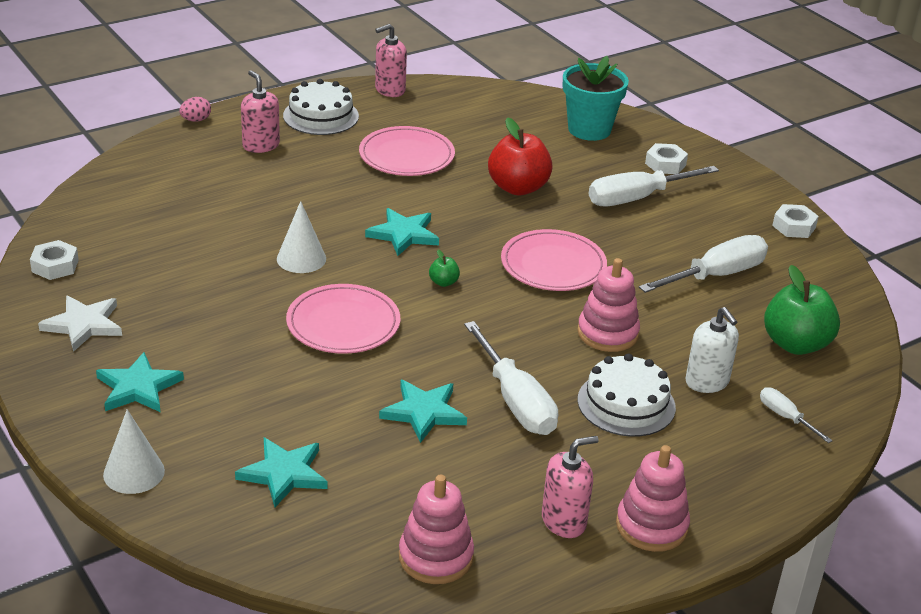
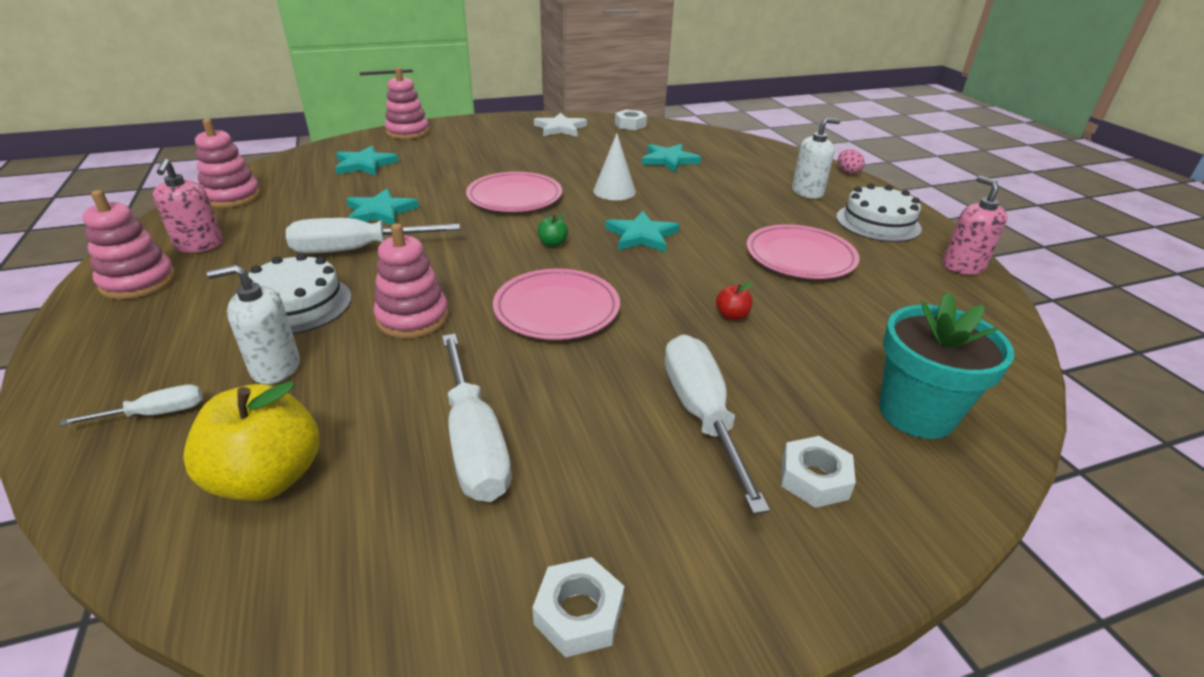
camera: 105 degrees right, 0 degrees up
(134, 472) = (408, 132): white cone -> pink stacking toy
(138, 387) = (485, 137): turquoise star -> turquoise star (669, 160)
(261, 145) = (807, 192): pink soap dispenser -> white soap dispenser
(518, 188) = (732, 315): red apple -> red apple, size x0.44
(795, 344) = (268, 478): green apple -> yellow apple

